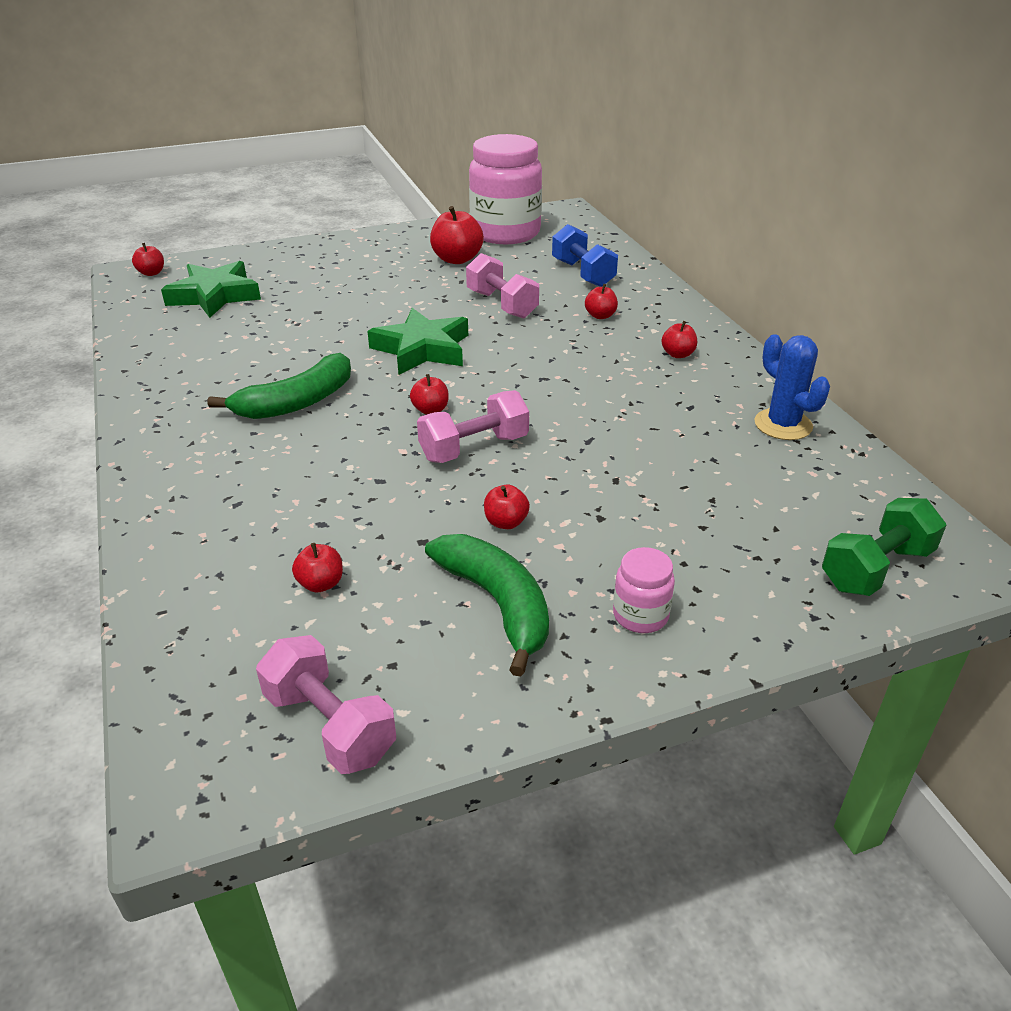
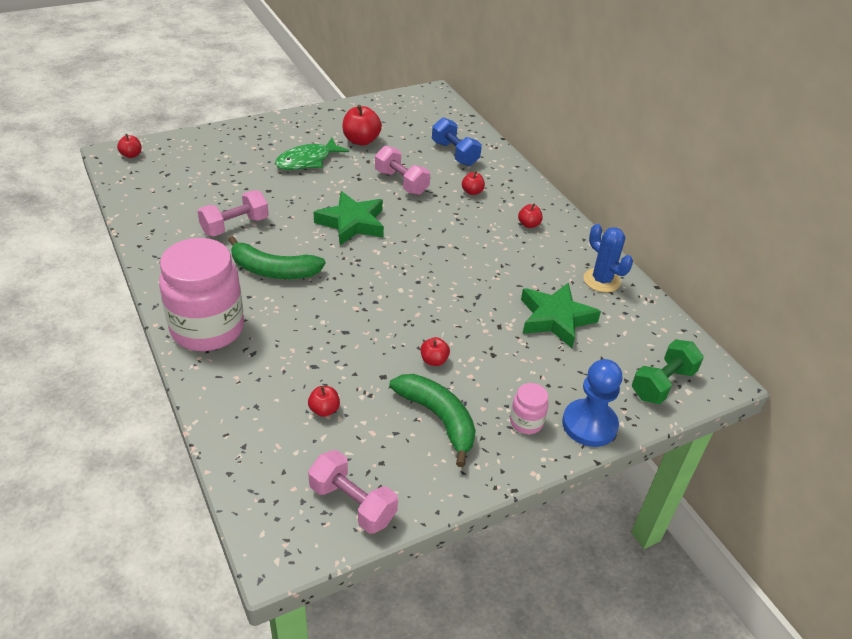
camera: 10 degrees left, 5 degrees up
(214, 296) = (187, 176): green star -> green star (555, 319)
(297, 402) = (273, 270): green banana -> green banana turned 60 degrees clockwise
(378, 280) = (307, 161): none -> green fish
(430, 410) = (368, 274): red apple -> none
(474, 448) = (403, 304): pink dumbbell -> pink dumbbell (235, 226)
(505, 233) = (392, 115): pink jar -> pink jar (207, 329)
(747, 624) = (589, 424): none -> blue pawn

